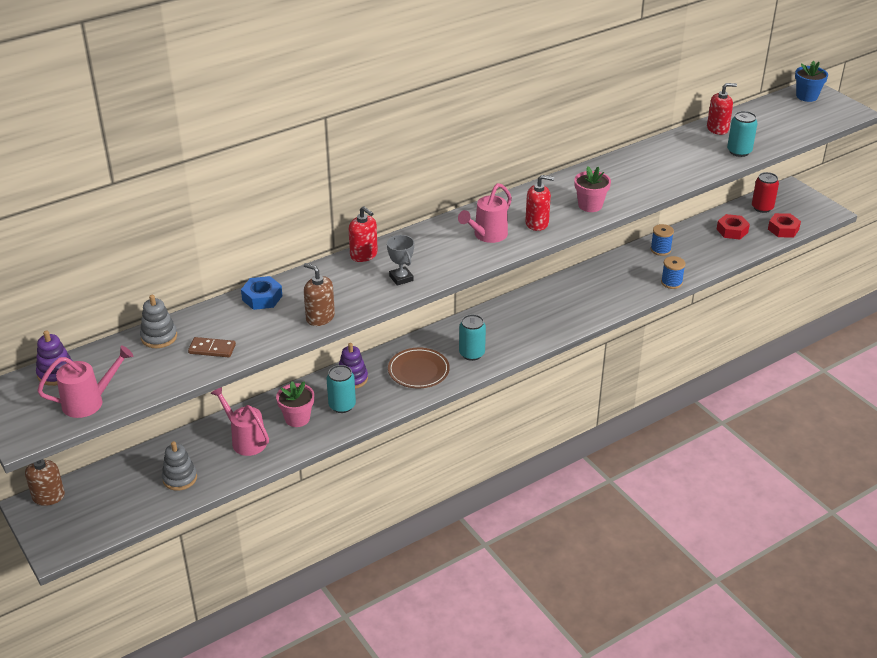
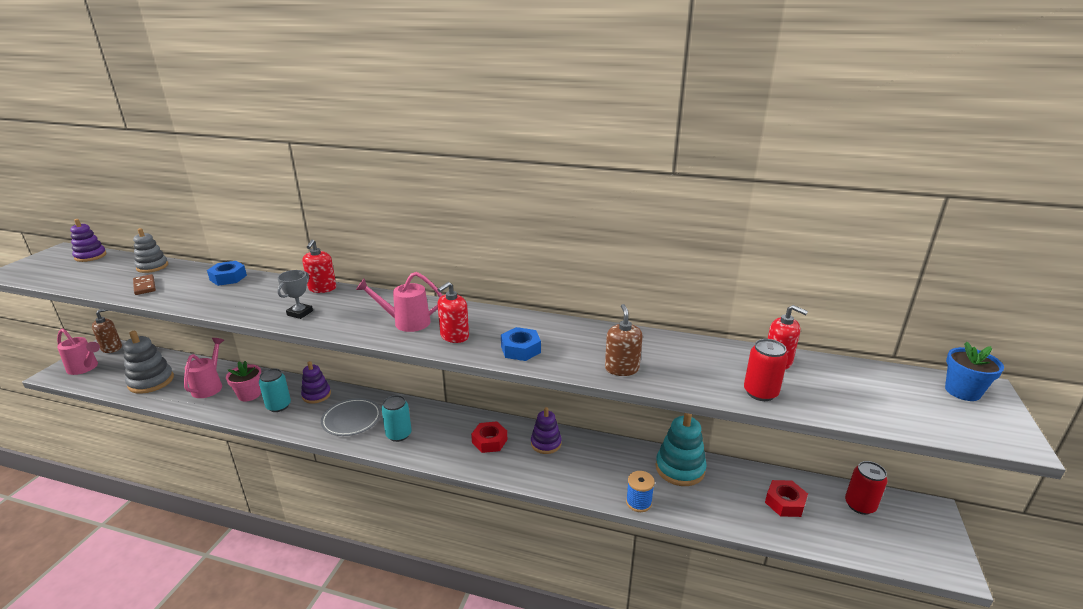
camera: 50 degrees right, 10 degrees down
(89, 402) = (56, 275): pink watering can -> pink watering can (85, 368)
(180, 478) = (151, 381): grey stacking toy -> grey stacking toy, size x1.51
(320, 317) = (214, 305): brown soap dispenser -> brown soap dispenser (622, 369)
(418, 371) = (351, 419): brown plate -> grey plate
(537, 223) = (454, 336): red soap dispenser -> red soap dispenser turned 75 degrees clockwise
(569, 290) = (546, 443): none -> purple stacking toy
(590, 205) = (520, 349): pink flower pot -> blue nut
(660, 250) = (680, 468): blue spool -> turquoise stacking toy
(739, 151) = (760, 393): turquoise can -> red can
(783, 229) = (852, 543): red nut -> red nut (489, 441)

